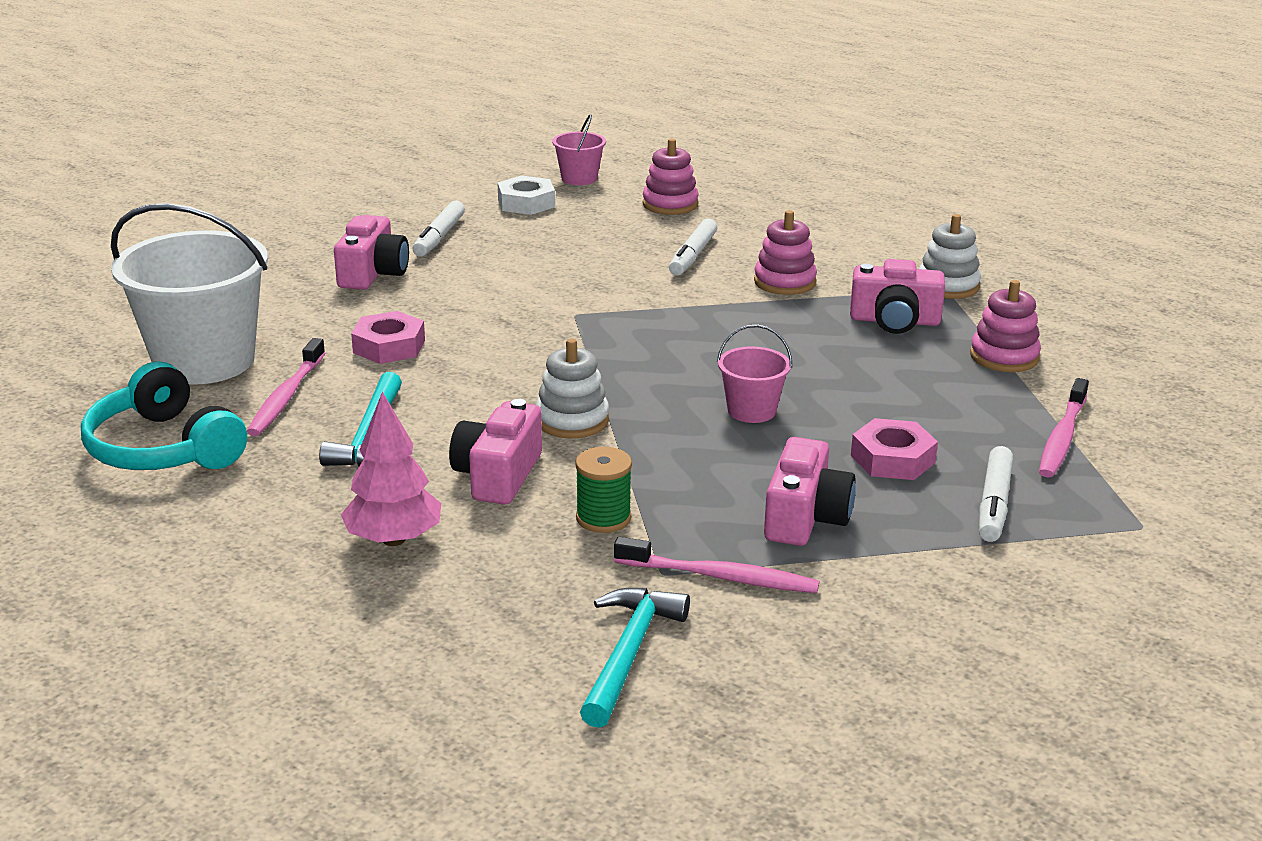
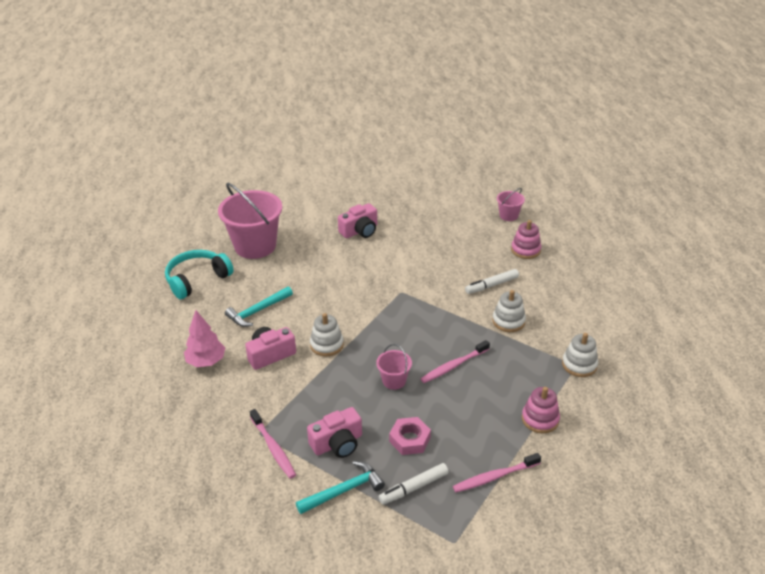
camera: 45 degrees right, 10 degrees up
(163, 448) = (197, 280): turquoise headphones -> turquoise headphones turned 45 degrees clockwise
(204, 361) = (255, 246): white bucket -> pink bucket
(286, 396) = (257, 277): pink toothbrush -> pink toothbrush (453, 366)
(389, 346) = (317, 272): pink nut -> none
(439, 237) = (408, 223): white marker -> none
(526, 203) = (467, 220): white nut -> none
(603, 518) = (275, 396): green spool -> none
(629, 653) = (204, 457): turquoise hammer -> turquoise hammer (344, 490)
(784, 282) = (508, 321): pink stacking toy -> white stacking toy
(894, 321) = (523, 370): pink camera -> none

